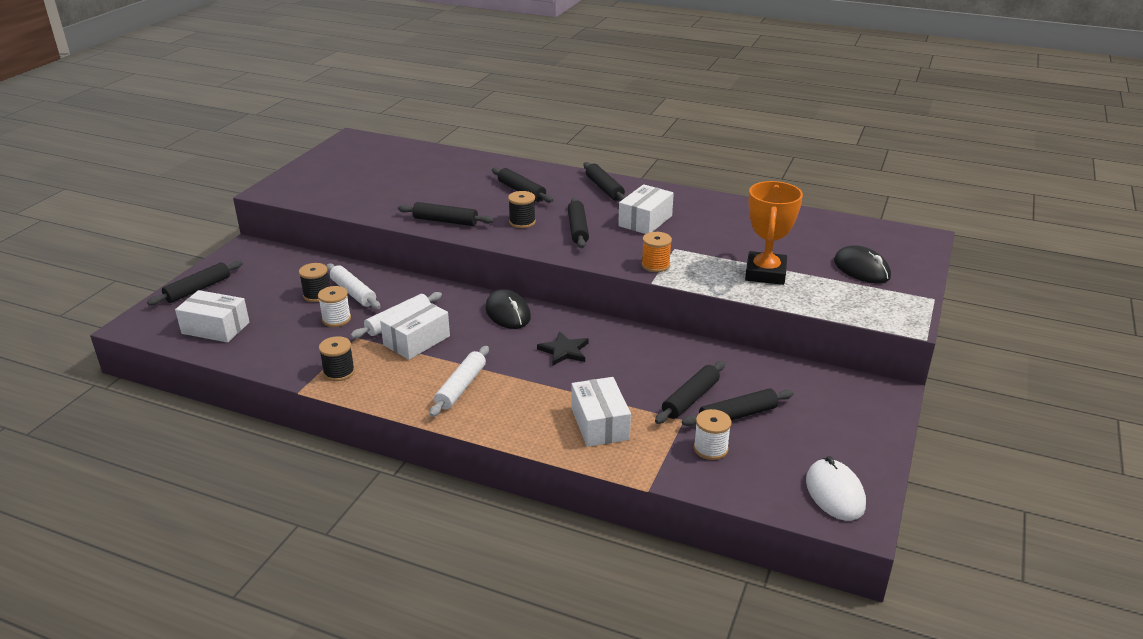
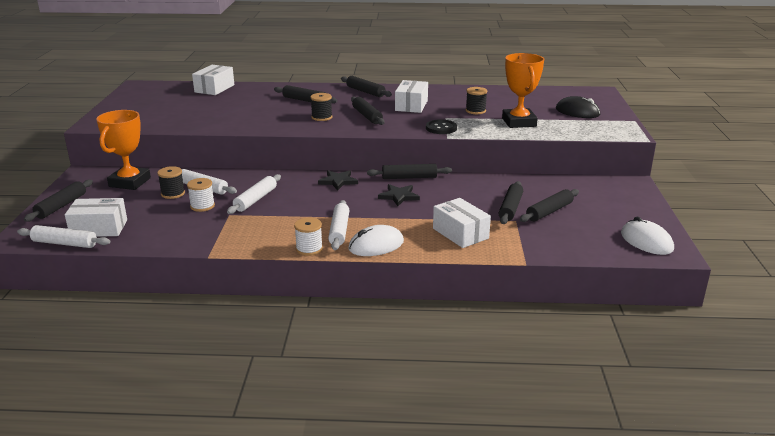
camera: 20 degrees left, 5 degrees down
(172, 341) = (65, 243): none -> white rolling pin
(283, 270) = (130, 182): none -> orange trophy
(339, 372) = (232, 238): black spool -> black spool (475, 111)
(416, 340) = (280, 208): white box -> white box (214, 88)
(445, 221) = (261, 124): black rolling pin -> black rolling pin (409, 177)
(488, 418) = (376, 245): none -> white mouse
(508, 313) = (338, 181): black mouse -> black star
(655, 265) = (441, 128): orange spool -> black button
(710, 449) = (547, 233): white spool -> white spool (309, 249)

